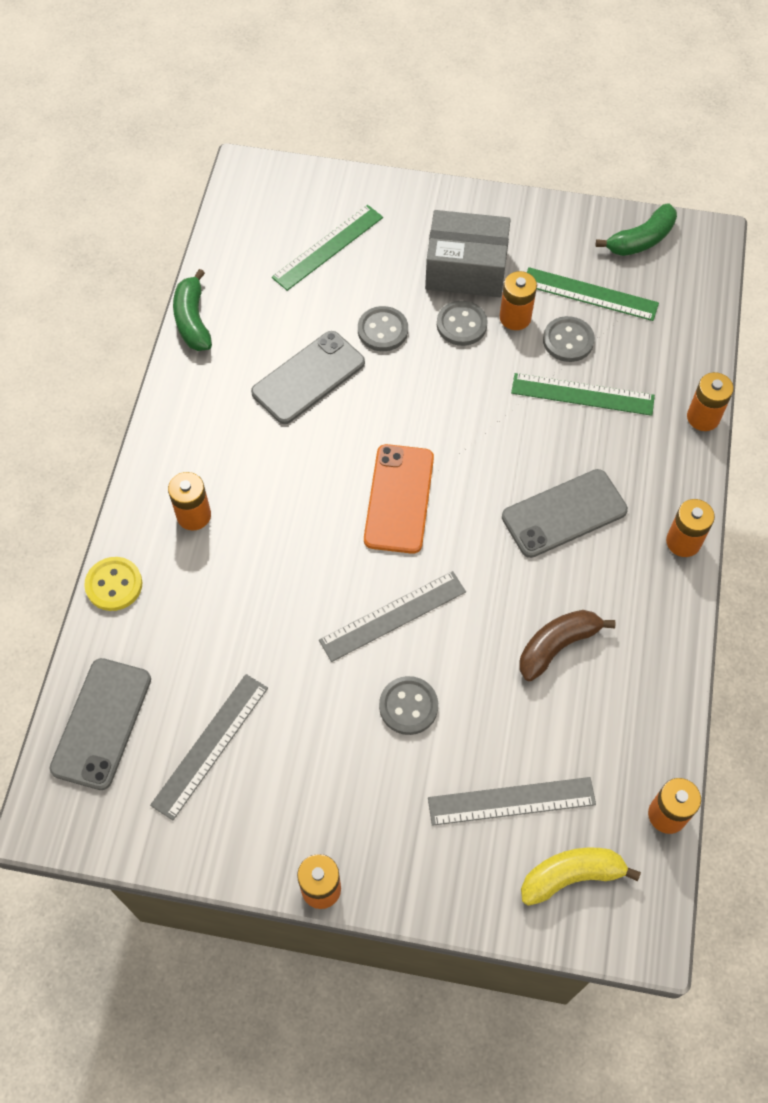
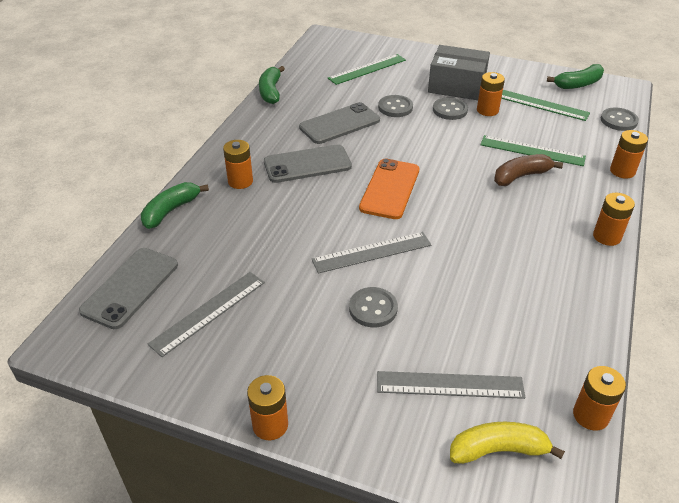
camera: 10 degrees right, 20 degrees down
(114, 585) = (171, 211): yellow button -> green banana
(557, 646) = (500, 286): brown banana -> brown banana (521, 176)
(564, 513) = (513, 210): grey phone -> grey phone (307, 164)
(568, 341) = (524, 124): grey button -> grey button (618, 121)

